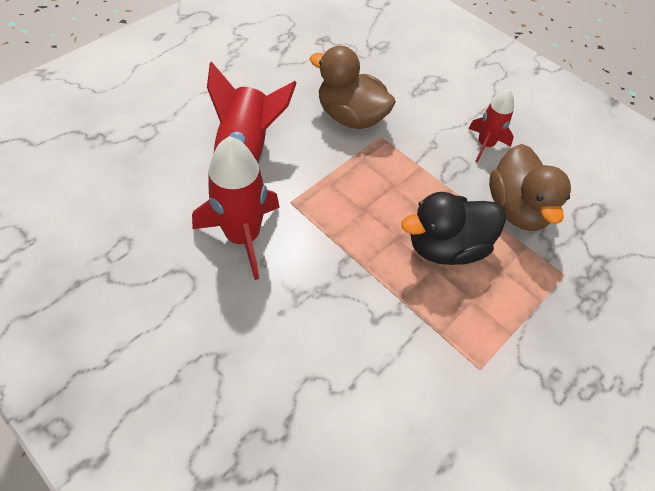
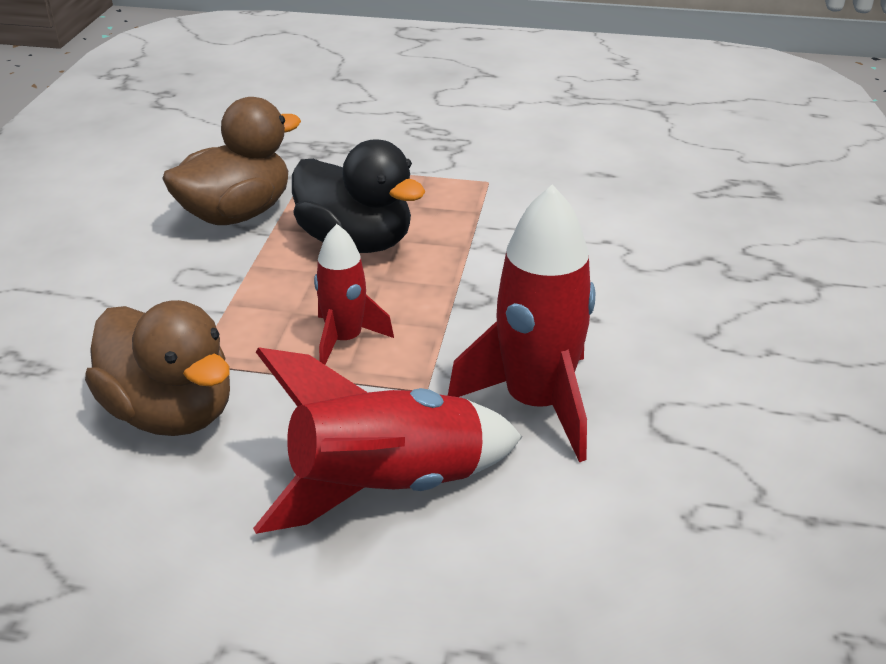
camera: 120 degrees left, 20 degrees down
(351, 117) = (171, 413): brown duck -> brown duck turned 45 degrees counterclockwise
(485, 145) = (128, 266): red rocket -> red rocket (345, 340)

